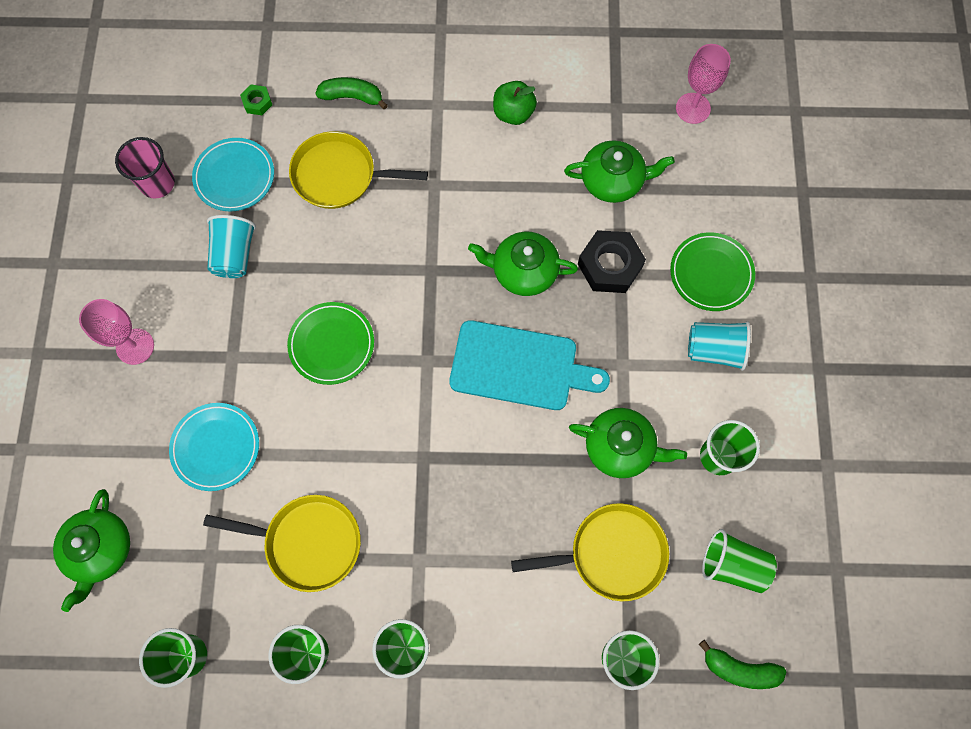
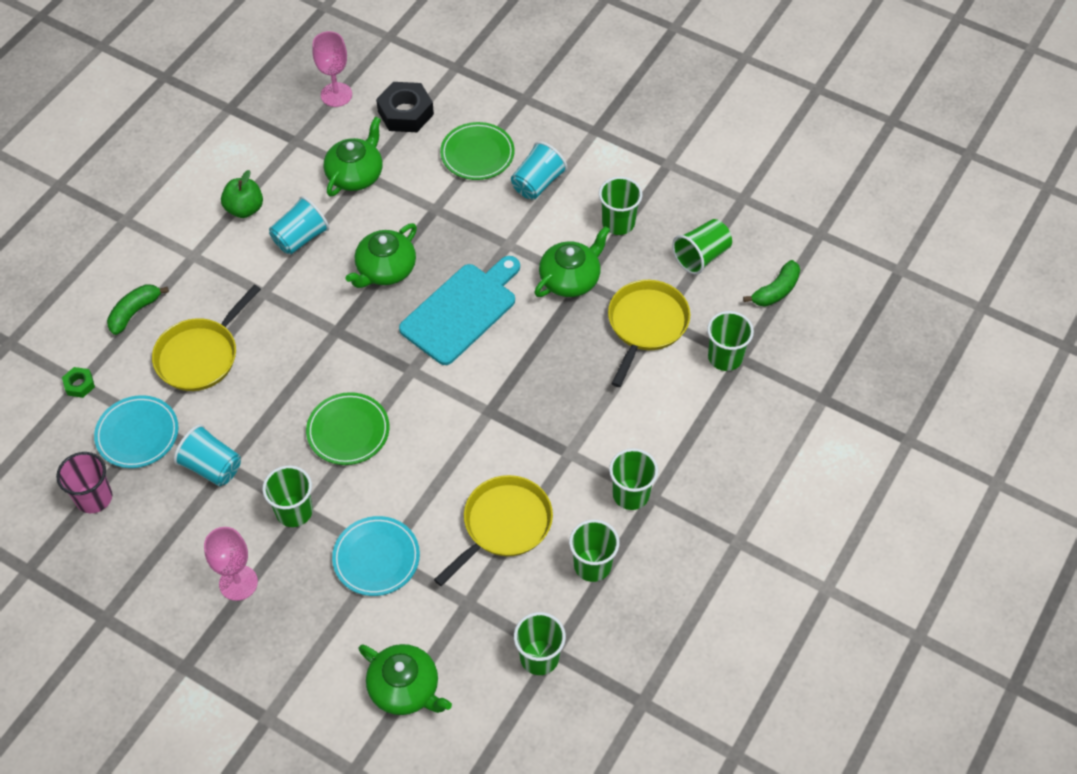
camera: 60 degrees left, 15 degrees down
(226, 349) = (294, 511): none -> green cup
(511, 178) = (300, 238): none -> turquoise cup
(609, 266) = (423, 212): black nut -> black nut (405, 113)

